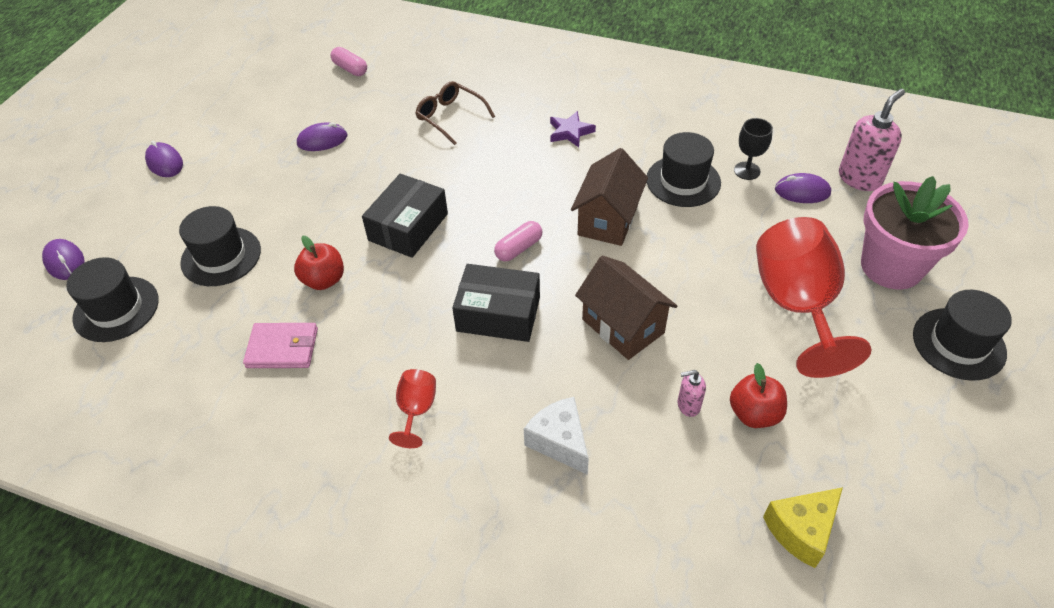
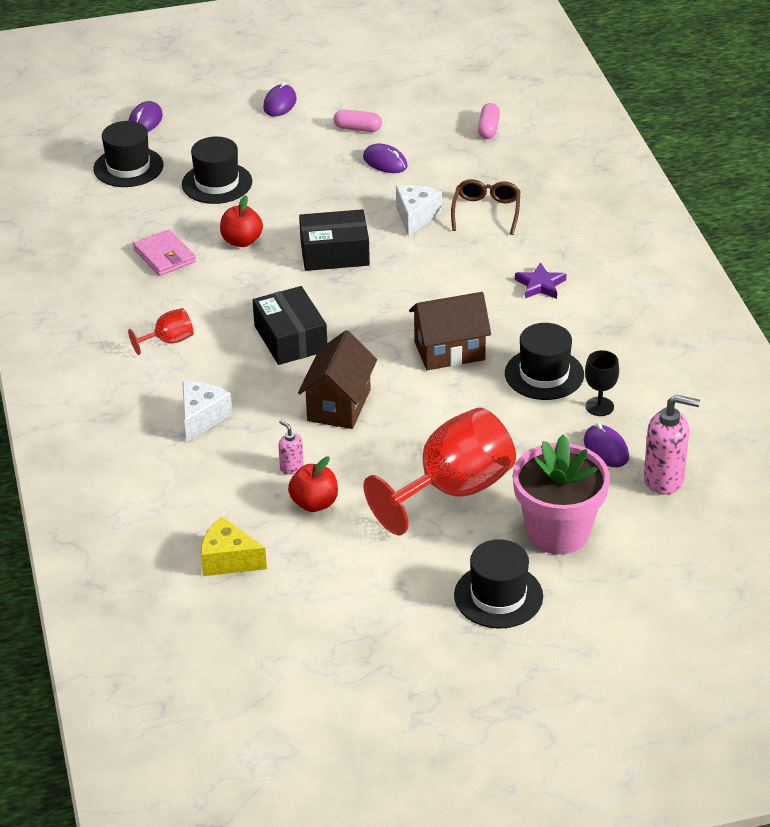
camera: 55 degrees right, 10 degrees down
(413, 157) = (415, 217): none -> white cheese
(518, 248) = (368, 318): pink capsule -> pink capsule (357, 128)

